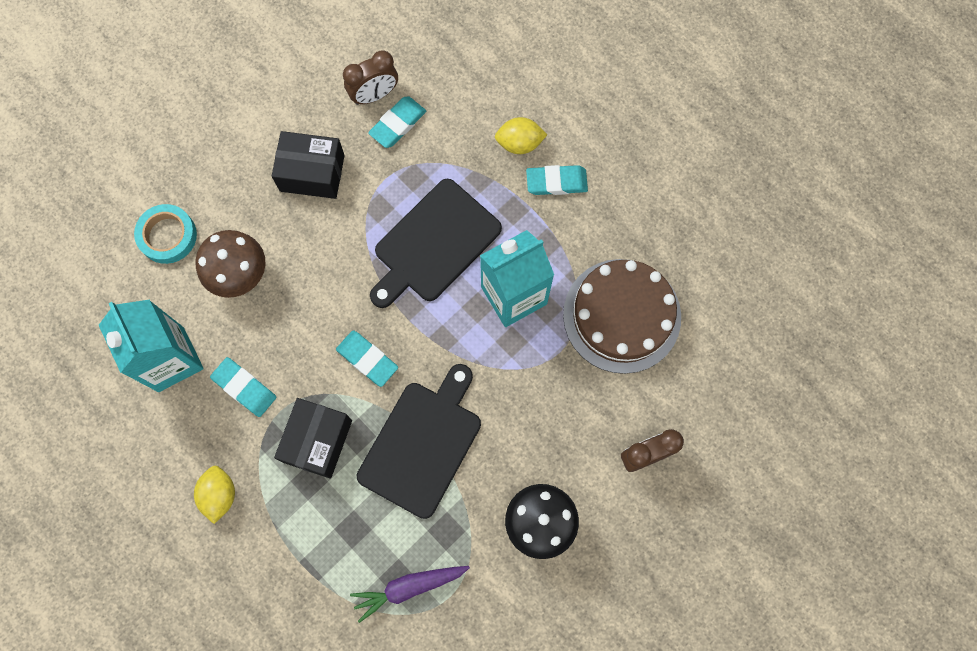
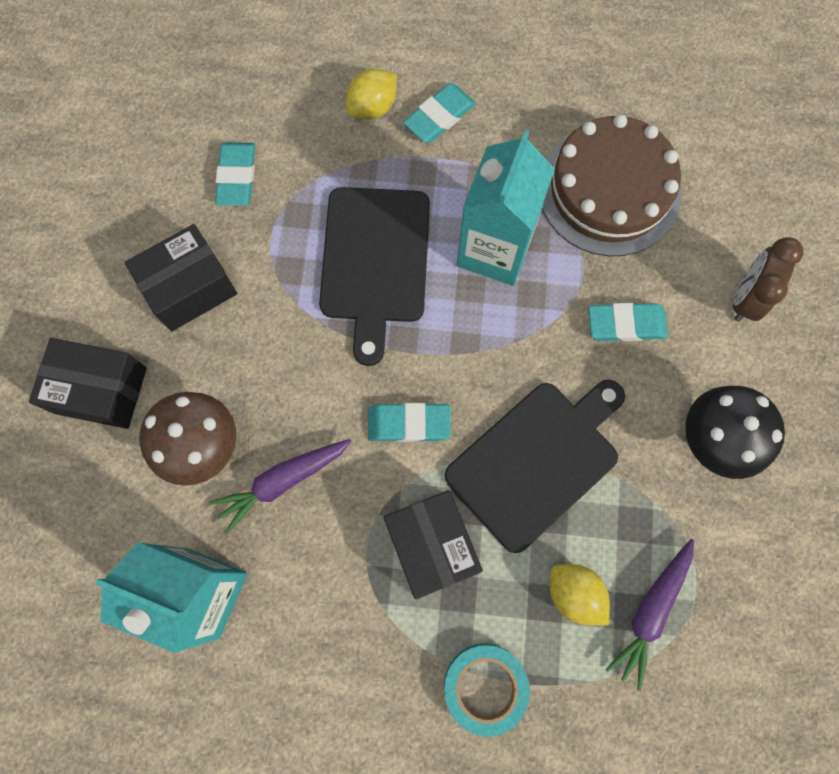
camera: 40 degrees left, 0 degrees up
(167, 236) = (88, 469): turquoise tape -> turquoise tape (485, 687)
(212, 195) = (101, 390): none -> black box
(219, 495) = (379, 688): yellow lemon -> yellow lemon (574, 594)
(244, 388) = (308, 556): turquoise eraser -> turquoise eraser (626, 324)
(267, 333) = (282, 481): none -> purple carrot
(374, 95) = (188, 167): brown clock -> none
(422, 444) = (536, 460): black cutting board -> black cutting board turned 60 degrees clockwise

